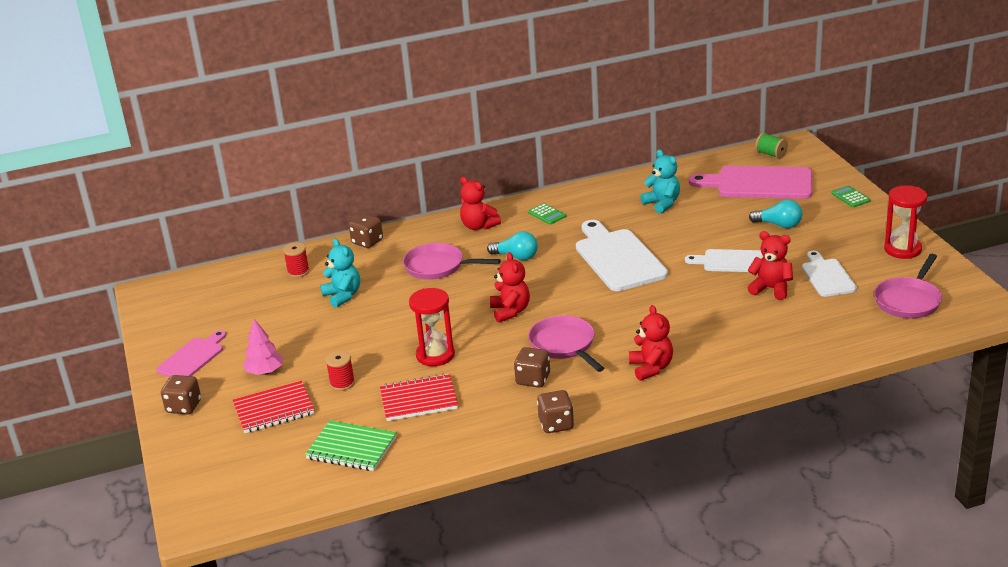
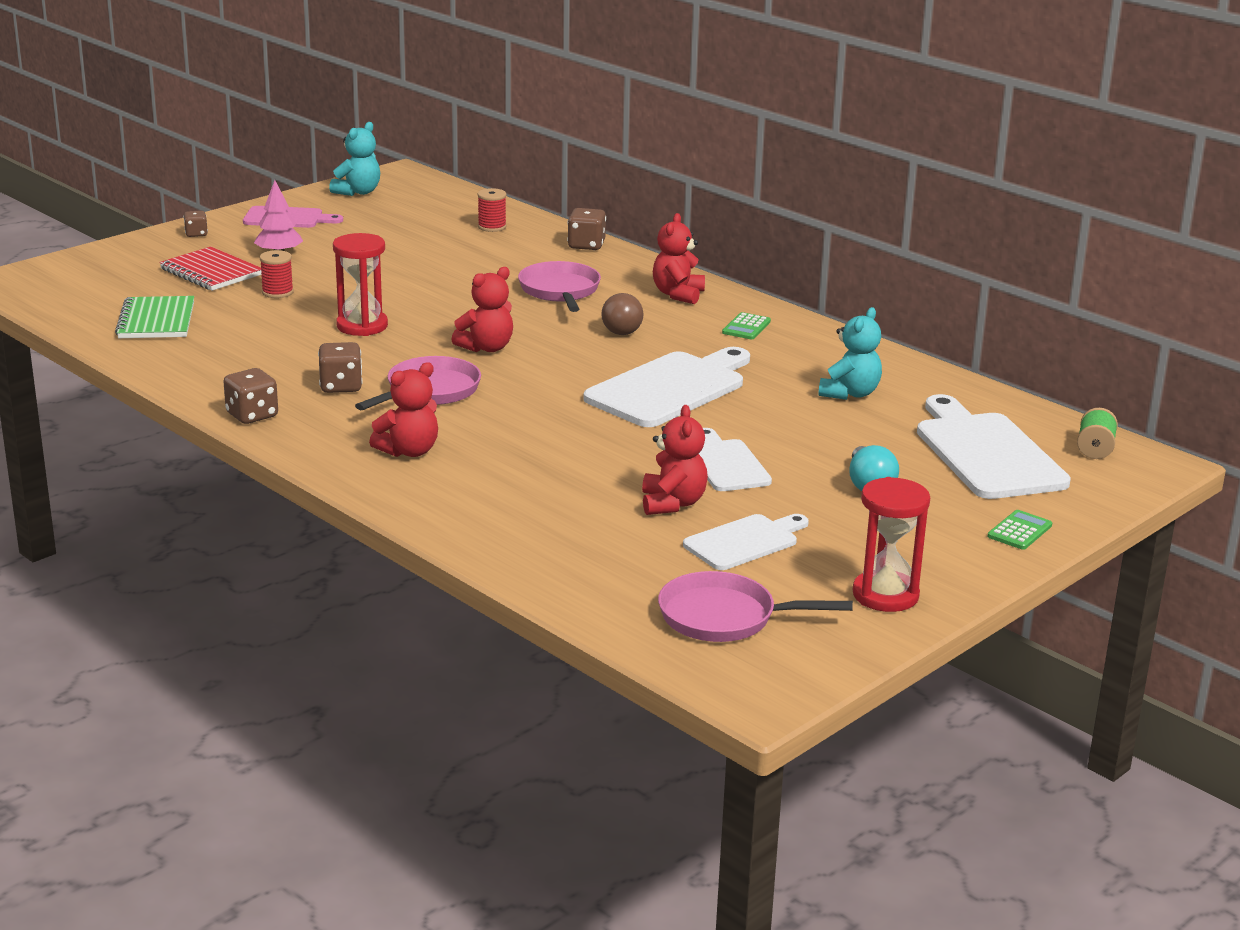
camera: 60 degrees right, 5 degrees down
(184, 407) = (196, 234): brown dice -> brown dice, size x0.63
(343, 296) = (456, 257): turquoise teddy bear -> turquoise teddy bear (358, 192)
(418, 400) = (265, 335): red notebook -> none
(516, 257) = (620, 328): turquoise light bulb -> brown light bulb
(759, 183) = (986, 453): pink cutting board -> white cutting board

